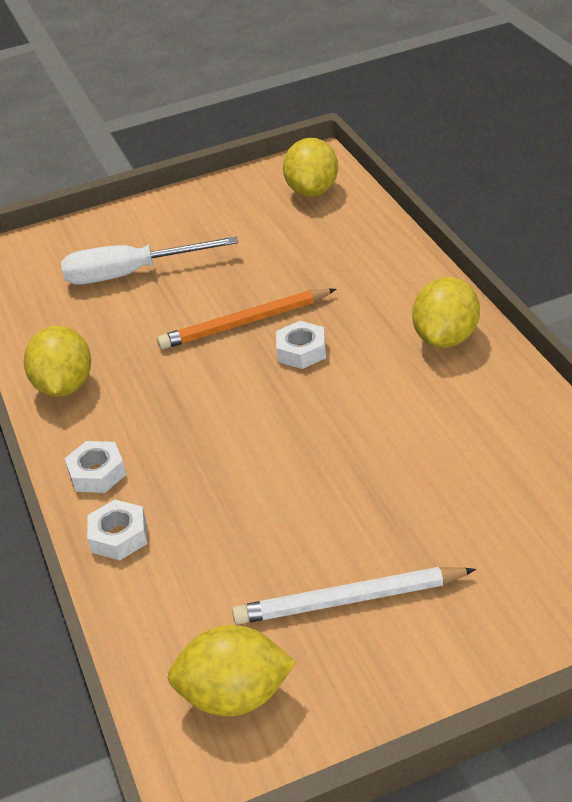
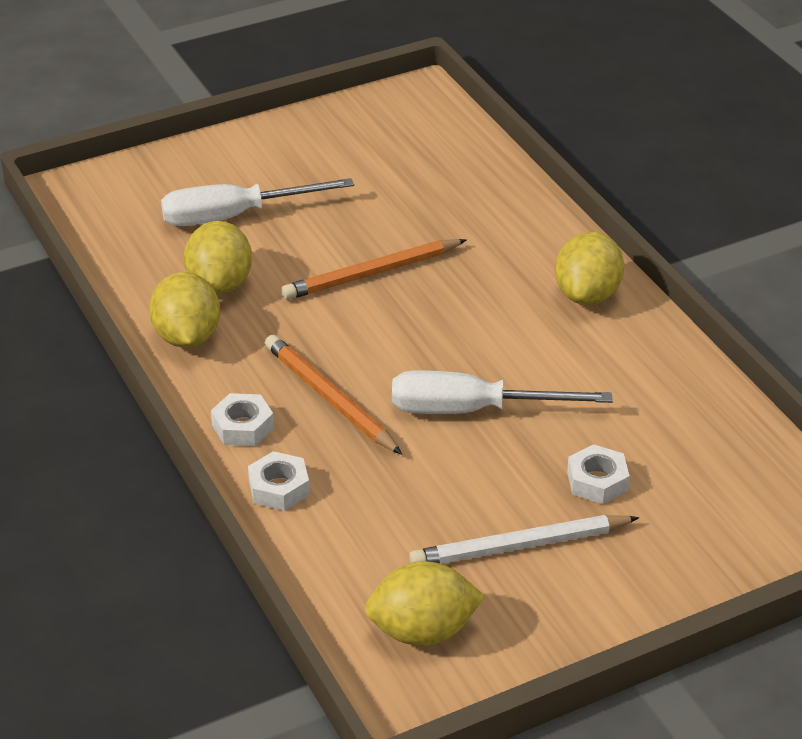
camera: 10 degrees left, 0 degrees up
(184, 444) = (329, 398): none -> orange pencil
(301, 351) = (437, 305): white nut -> white nut (597, 481)
(312, 191) = (423, 127): yellow lemon -> yellow lemon (220, 284)
(320, 454) = (472, 410): none -> white screwdriver

